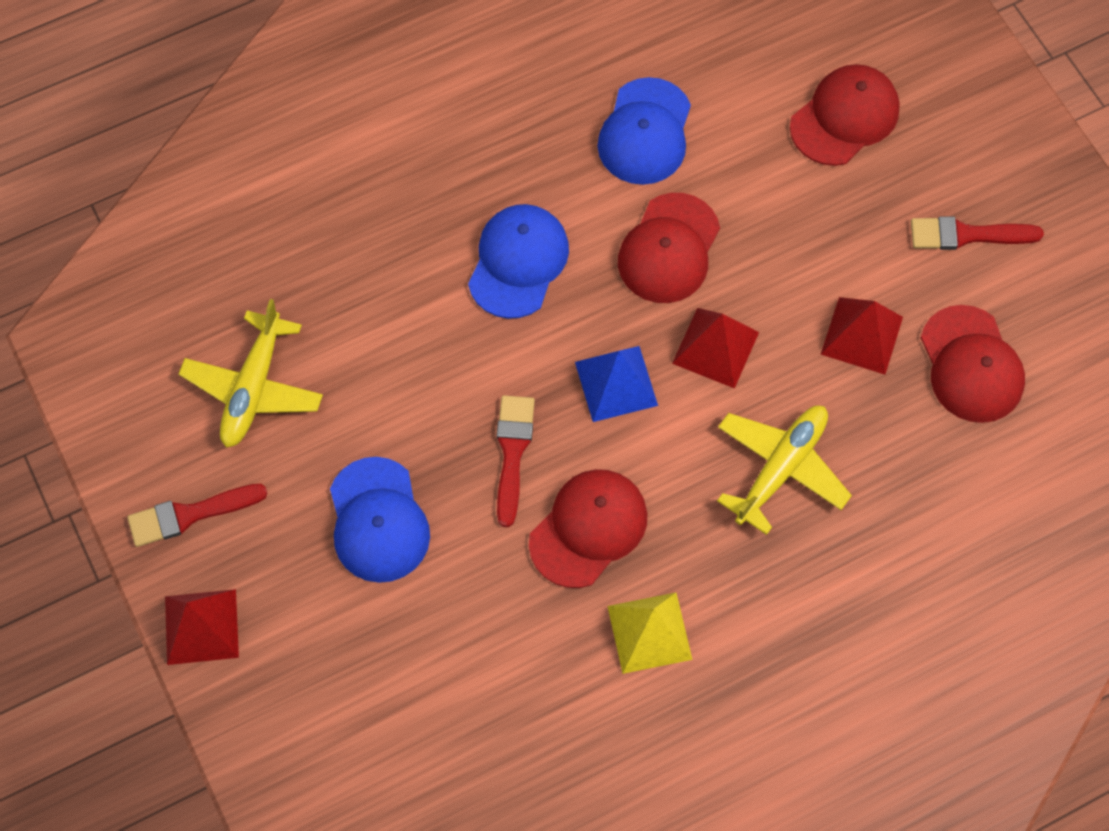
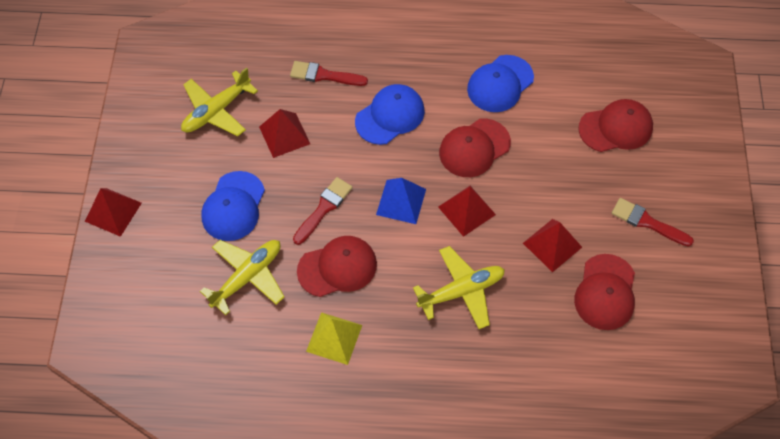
camera: 30 degrees right, 5 degrees down
(189, 515) = (144, 155): red brush -> red brush (324, 75)
(381, 372) = (284, 135): none -> red pyramid
(469, 613) = (247, 277): none -> yellow plane

